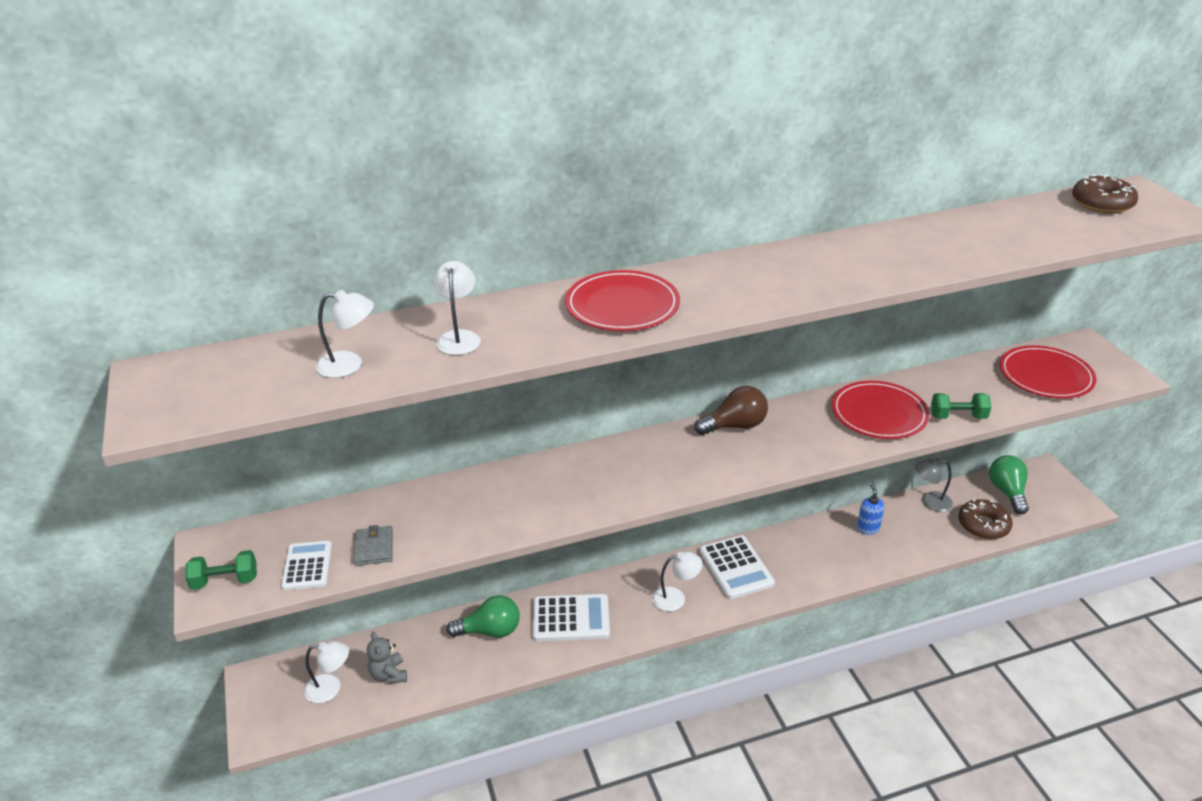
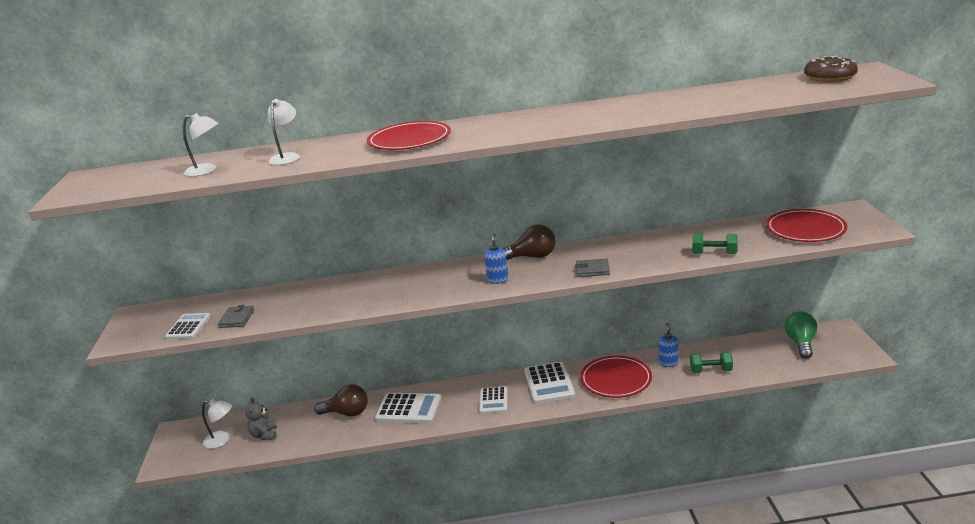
camera: 15 degrees right, 10 degrees down
(225, 581) = (133, 333): green dumbbell -> green dumbbell (711, 371)
(490, 631) = (347, 413): green light bulb -> brown light bulb
(676, 598) = (493, 400): white lamp -> white calculator
(709, 466) = (498, 280): none -> blue soap dispenser
(822, 446) = (592, 270): none -> grey wallet
(879, 413) = (650, 251): red plate -> red plate (616, 379)
(930, 502) = (729, 347): grey lamp -> none
(983, 525) = (769, 365): brown donut -> none

